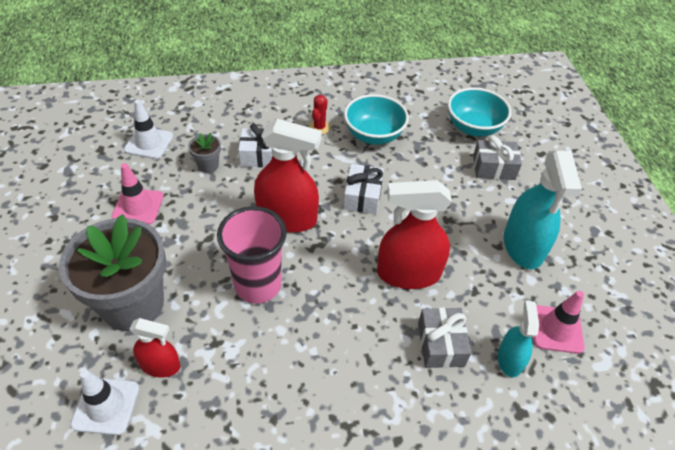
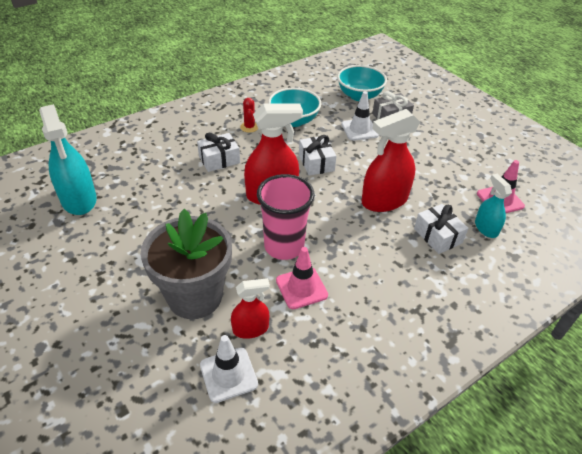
camera: 25 degrees left, 5 degrees down
(138, 206) = (144, 227): pink traffic cone -> pink traffic cone (301, 288)
(149, 143) = (117, 179): white traffic cone -> white traffic cone (359, 130)
(208, 165) = (180, 179): grey flower pot -> none
(441, 344) = (437, 236): grey gift -> white gift
(523, 246) = (444, 158): turquoise spray bottle -> turquoise spray bottle (79, 199)

